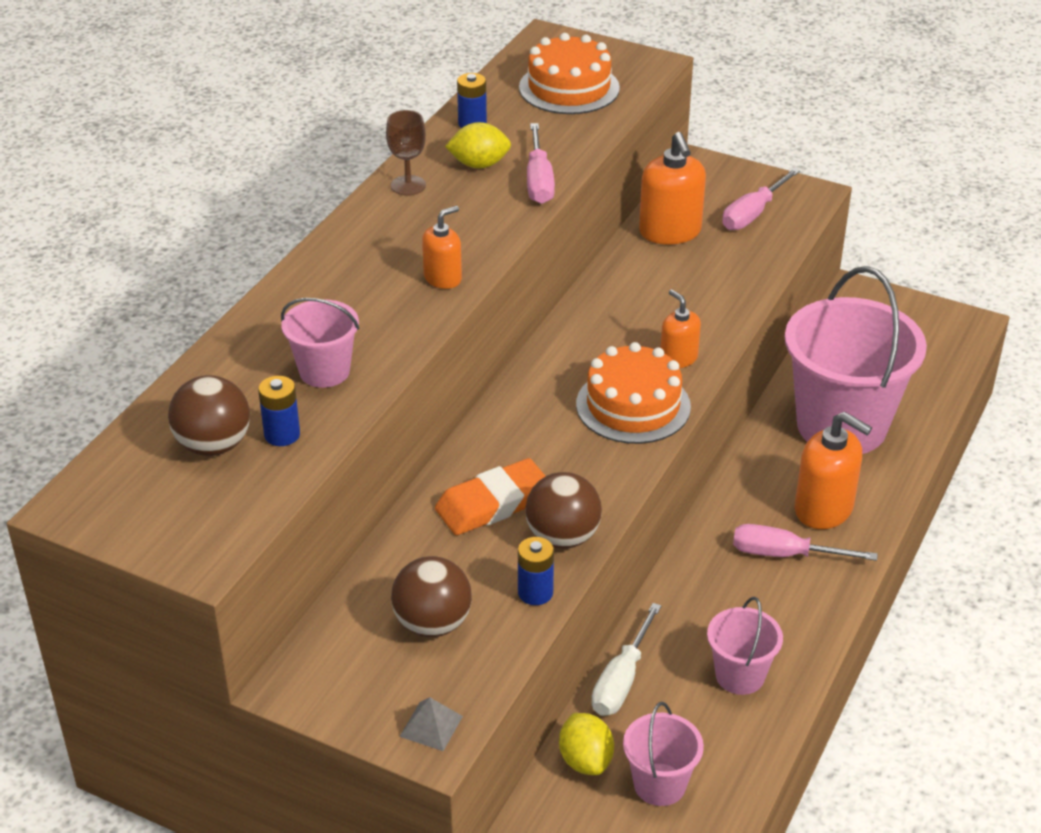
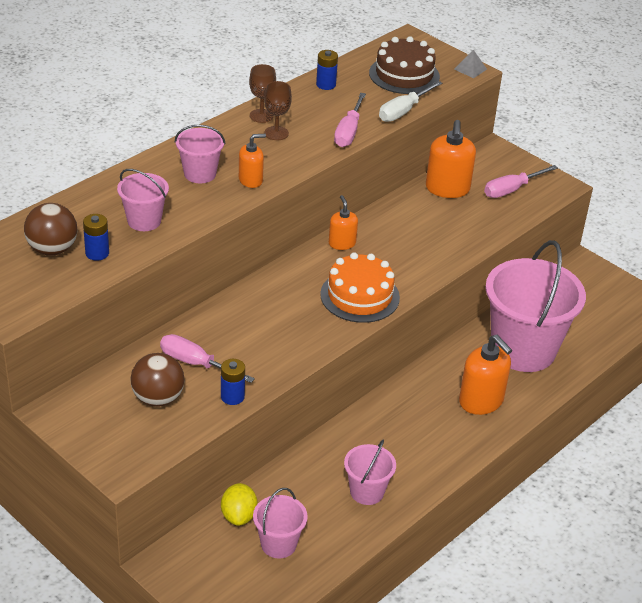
camera: 15 degrees right, 0 degrees up
(367, 286) = (200, 174): none -> pink bucket
(431, 726) = (125, 459): grey pyramid -> grey pyramid (470, 69)
(442, 205) = (276, 133): none -> brown goblet
(479, 164) = (315, 112): yellow lemon -> none
(493, 504) = (235, 335): orange eraser -> none
(562, 537) = (268, 367): brown ball -> none
(569, 88) = (404, 75): orange cake -> brown cake
(621, 680) = (287, 473): white screwdriver -> white screwdriver (403, 111)
(678, 358) = (407, 273): orange soap dispenser -> orange soap dispenser (342, 243)
(784, 554) = (438, 423): pink screwdriver -> pink screwdriver (195, 363)

